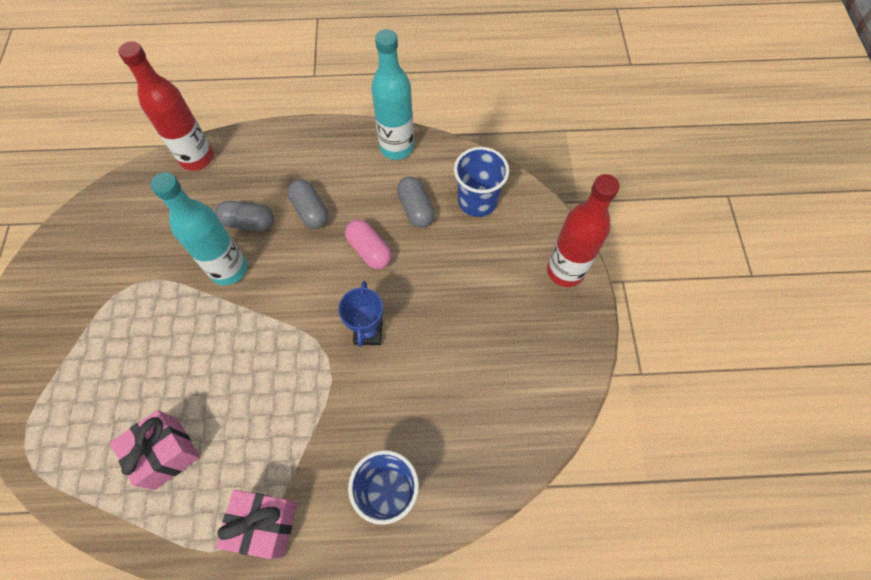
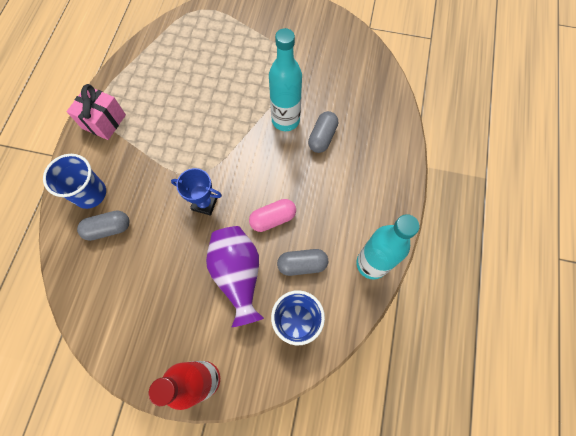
camera: 105 degrees right, 5 degrees up
(166, 453) = (168, 75): pink gift -> none
(197, 158) = (392, 109): red bottle -> none
(310, 211) = (322, 181): grey capsule -> grey capsule (108, 229)
(446, 268) = (238, 275): none -> purple vase

